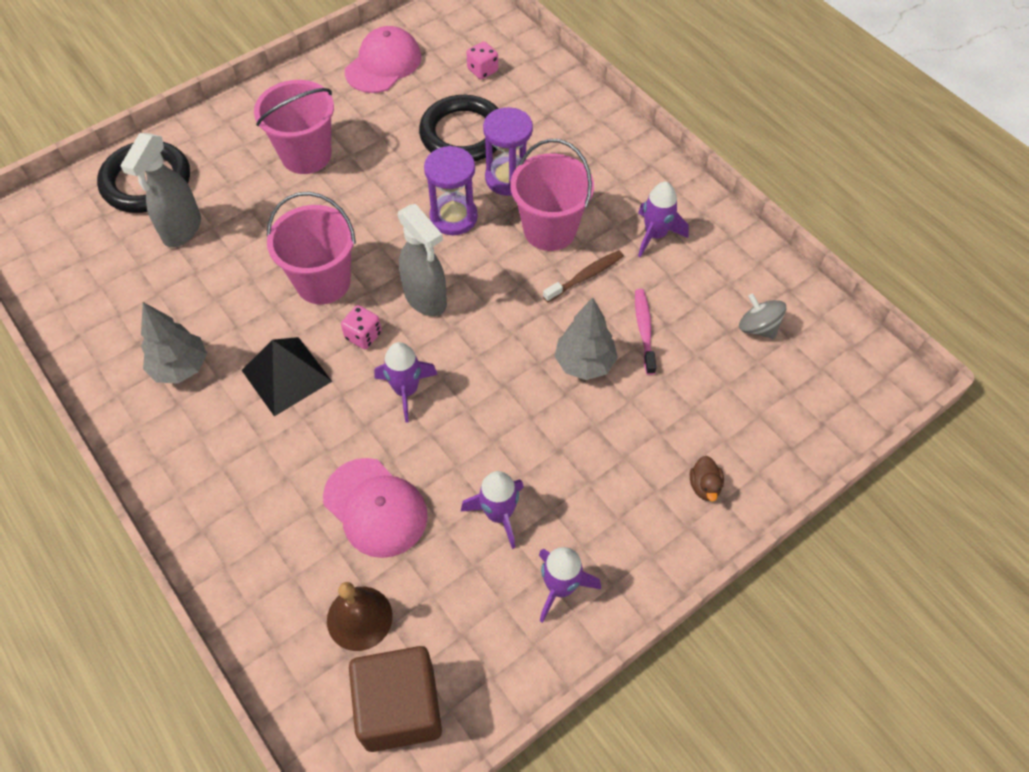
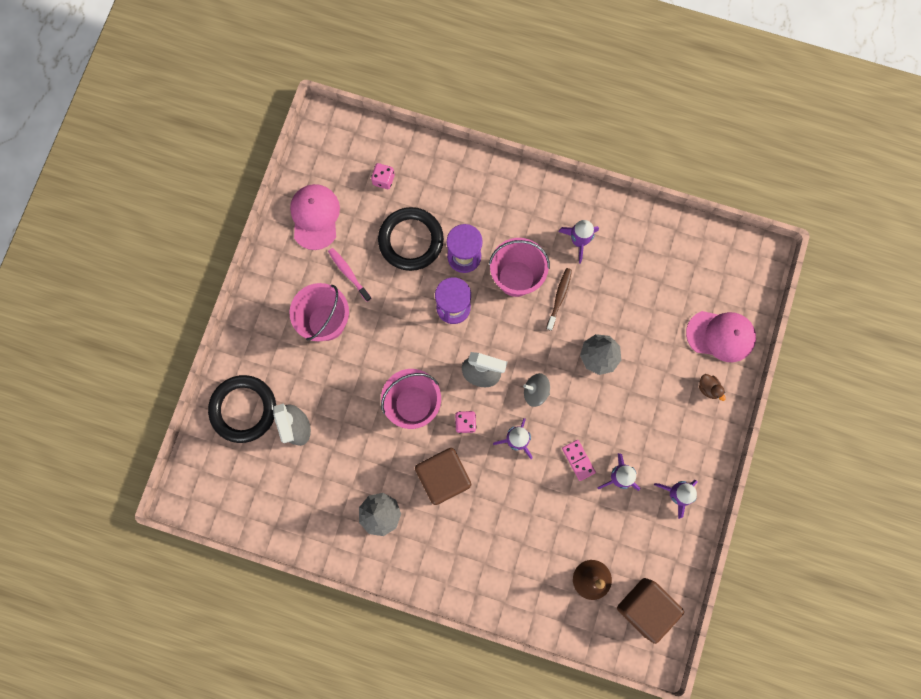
camera: 35 degrees left, 20 degrees up
(286, 375) = (443, 477): black pyramid -> brown cube
(375, 507) = (553, 518): pink cap -> pink cap (721, 336)
(463, 461) = (578, 460): none -> pink domino
(644, 330) = (615, 312): pink toothbrush -> pink toothbrush (348, 273)
(758, 327) = (675, 268): grey spinning top -> grey spinning top (535, 391)

